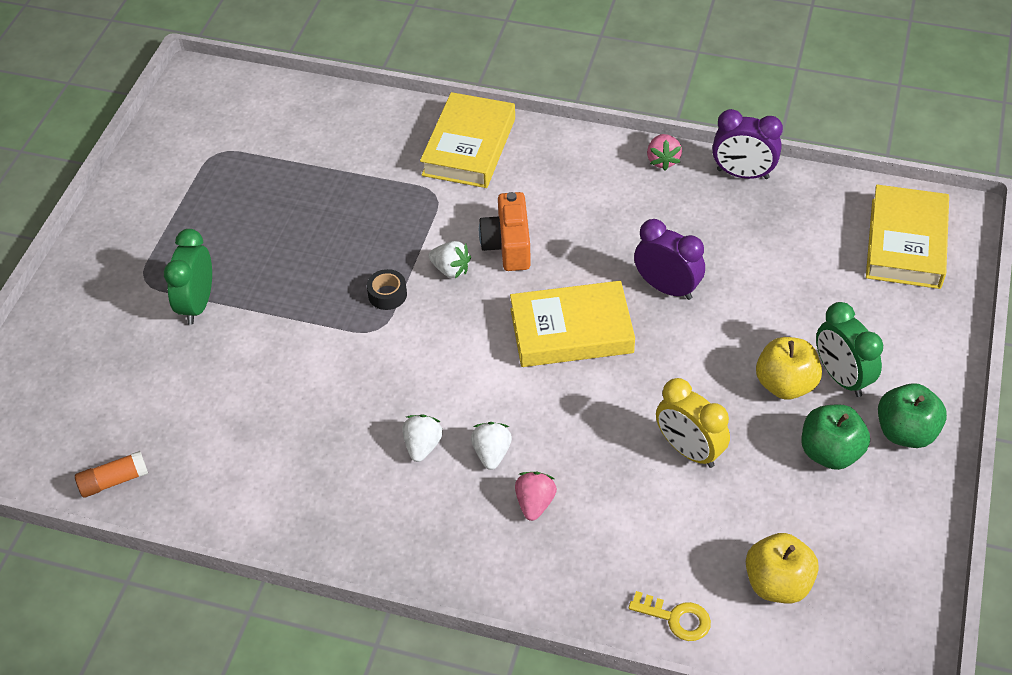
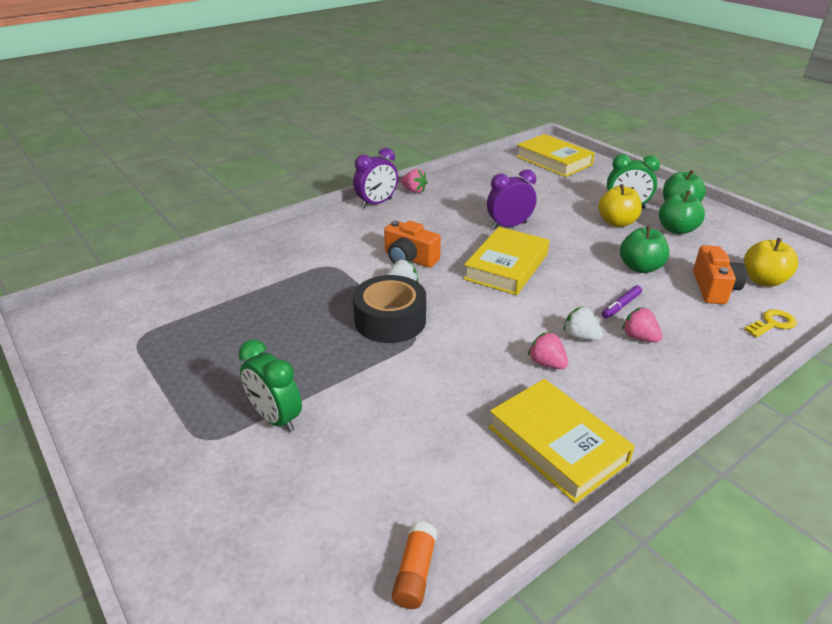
camera: 55 degrees left, 15 degrees down
(387, 294) = (390, 320): black tape -> black tape, size x2.16
(422, 446) = (546, 363): white strawberry -> pink strawberry
(469, 147) = (309, 239): yellow book -> yellow book (557, 444)
(584, 464) = (621, 306): none -> purple marker
(689, 450) = (640, 267): yellow clock -> green apple
(708, 538) = (714, 288): none -> orange camera
(742, 174) = (455, 176): purple clock -> purple clock (376, 203)

